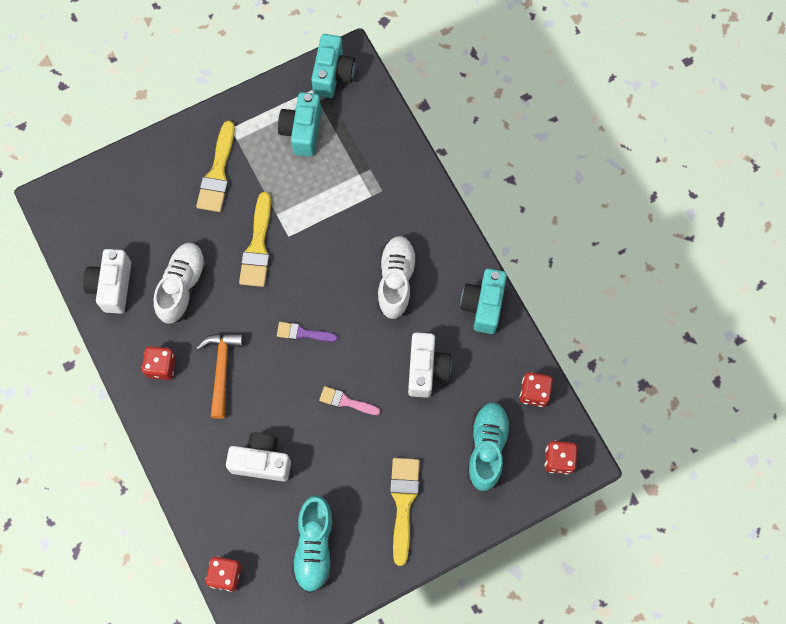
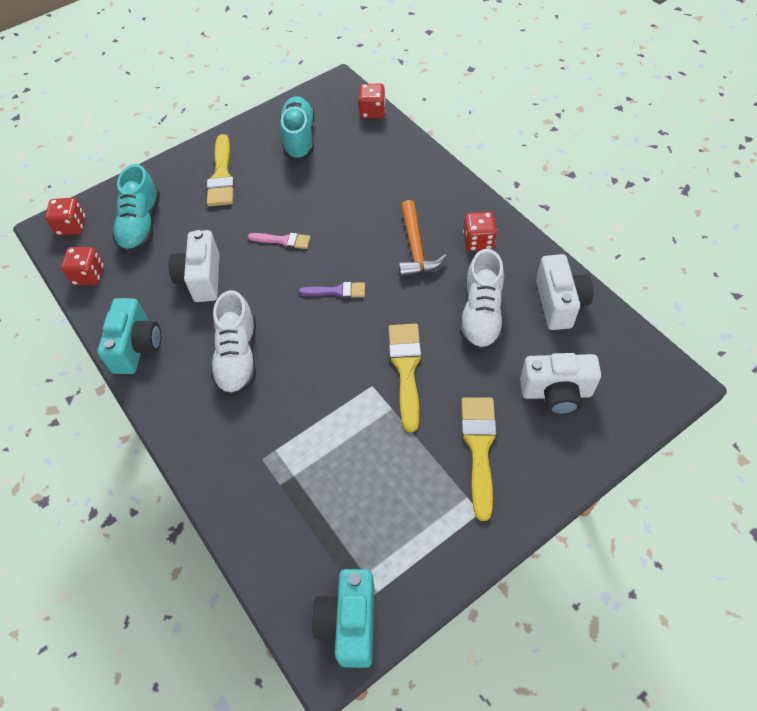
camera: 175 degrees right, 15 degrees down
(261, 461) = (358, 185): white camera -> white camera (556, 393)
(302, 131) = (379, 524): turquoise camera -> none

